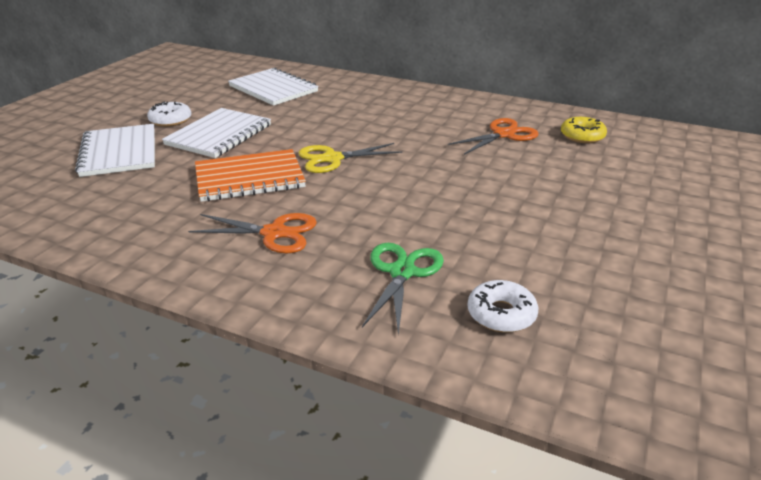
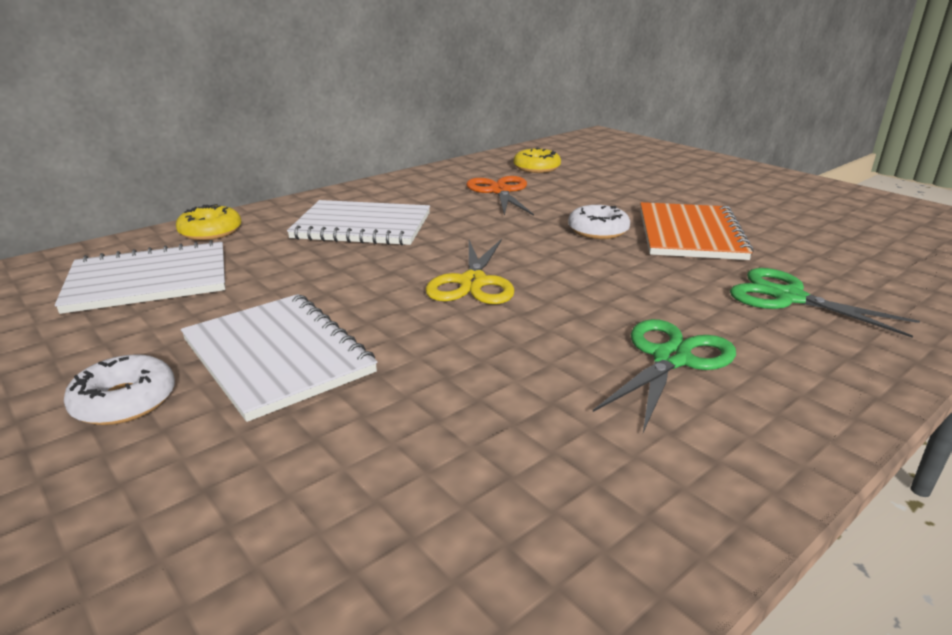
camera: 65 degrees left, 5 degrees down
(119, 152) = (208, 492): white notebook -> white notebook (362, 226)
(249, 178) = (480, 352): orange notebook -> orange notebook (690, 234)
(274, 233) = (671, 359): orange scissors -> green scissors
(340, 81) = (210, 232): none -> yellow donut
(501, 314) = (868, 270): white donut -> white donut (598, 231)

